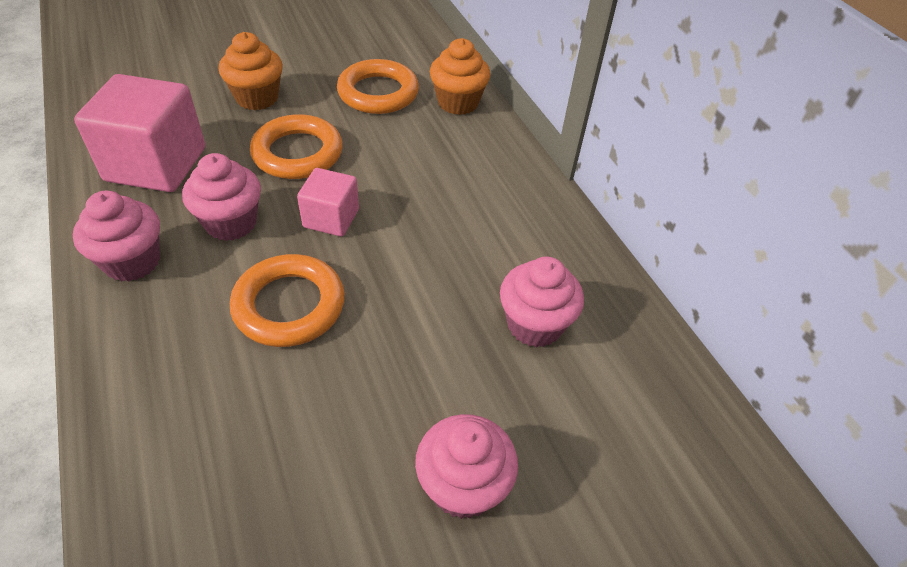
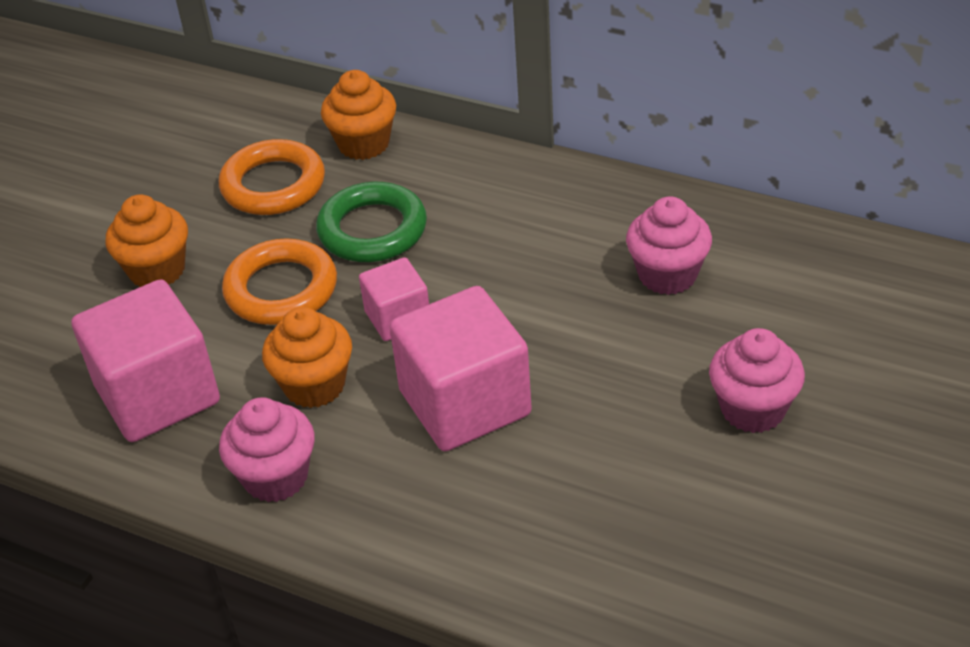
camera: 35 degrees left, 5 degrees down
(231, 223) = (314, 385): pink cupcake -> orange cupcake
(289, 305) = (465, 403): orange ring -> pink cube
(393, 155) = (372, 230): none -> green ring

